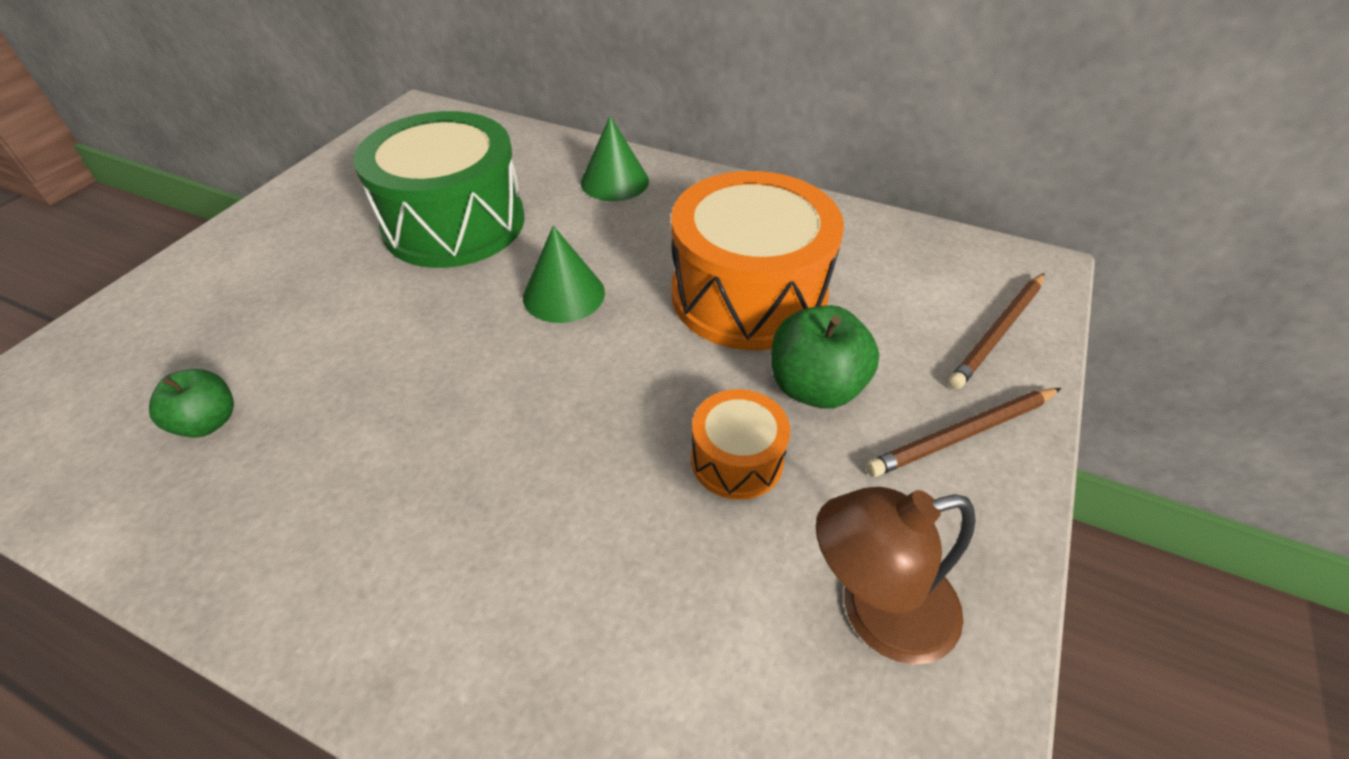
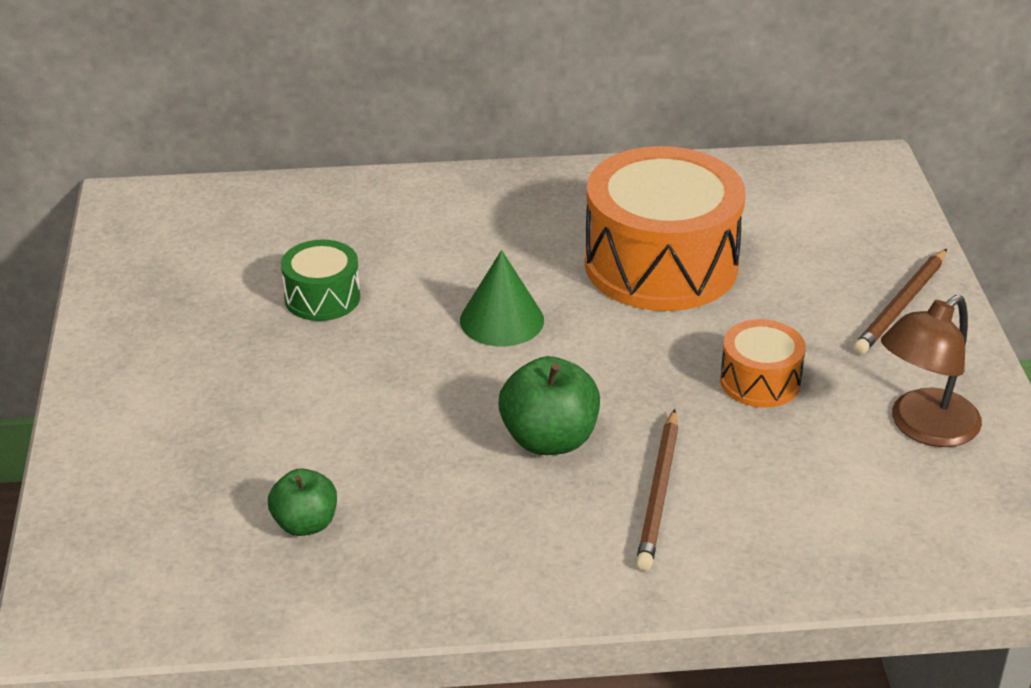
camera: 30 degrees left, 10 degrees down
(454, 223) = (322, 298): green drum -> green drum, size x0.48
(614, 181) = (438, 207): green cone -> none
(815, 387) = (774, 313): green apple -> green apple (549, 440)
(998, 332) = (876, 225): brown pencil -> brown pencil (659, 493)

